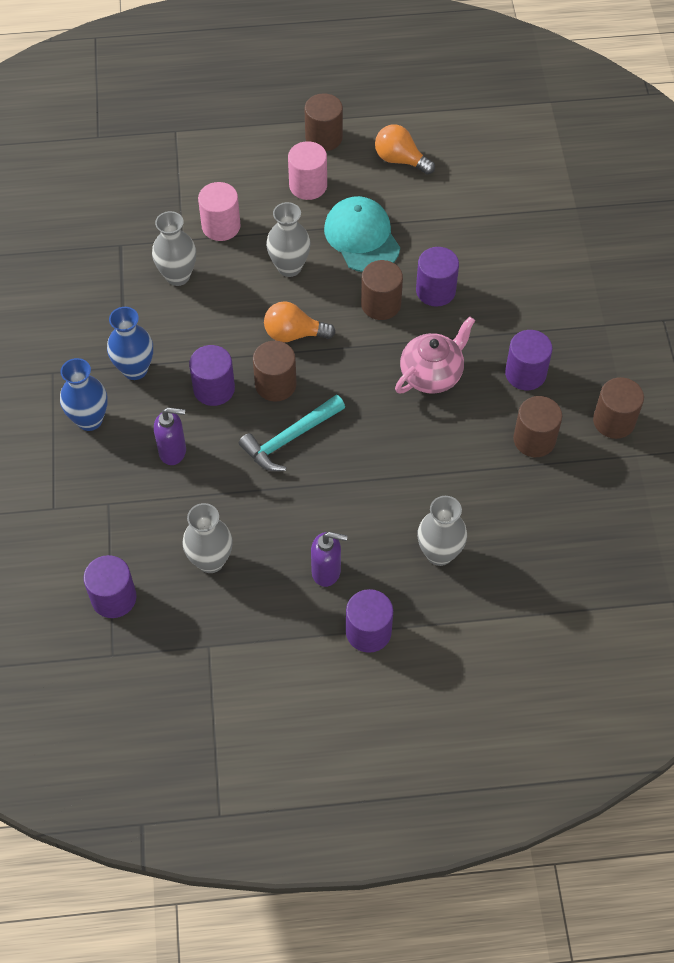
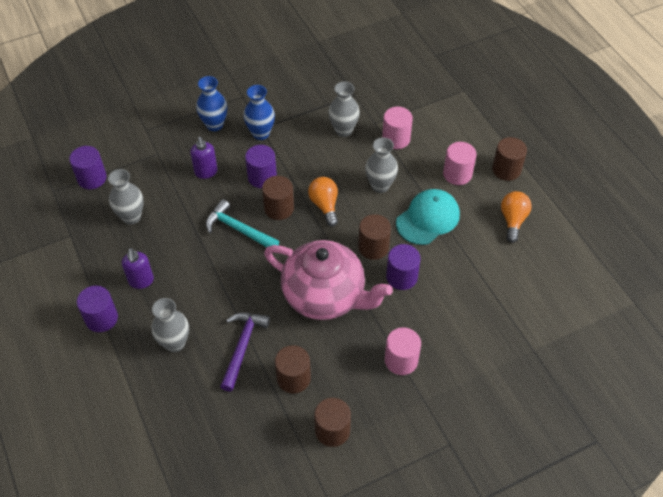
camera: 70 degrees right, 5 degrees down
(432, 374) = (325, 296): pink teapot -> pink teapot, size x1.68
(472, 481) = (242, 347): none -> purple hammer
(525, 373) = (352, 356): purple cylinder -> none
(547, 328) = (401, 360): none -> pink cylinder

